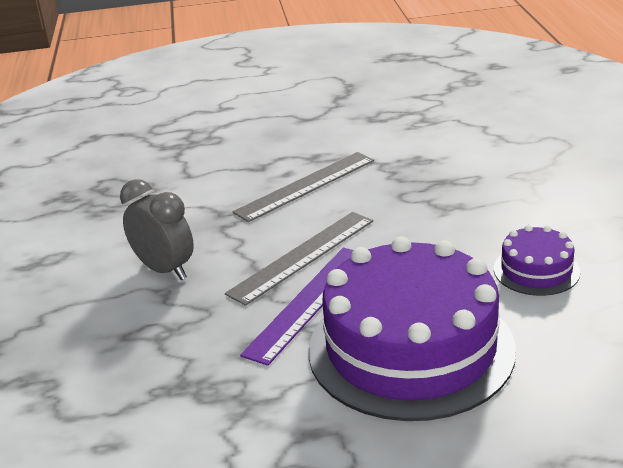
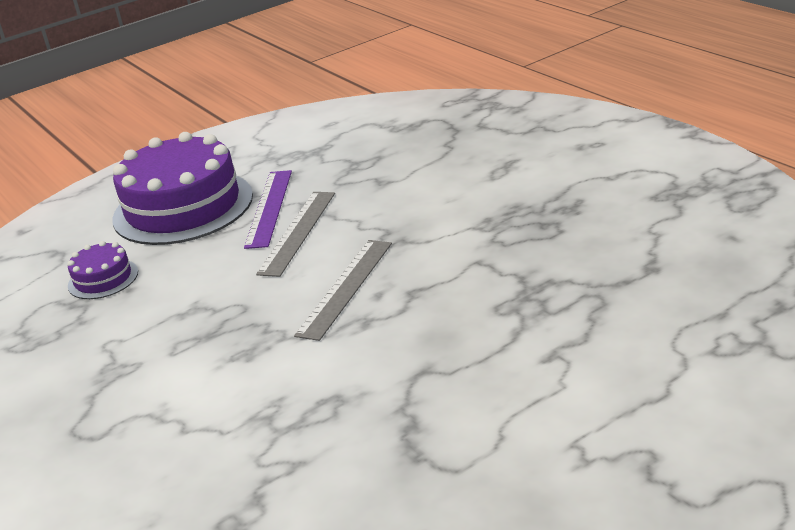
camera: 155 degrees right, 0 degrees up
(165, 270) = (398, 192): grey clock -> none

